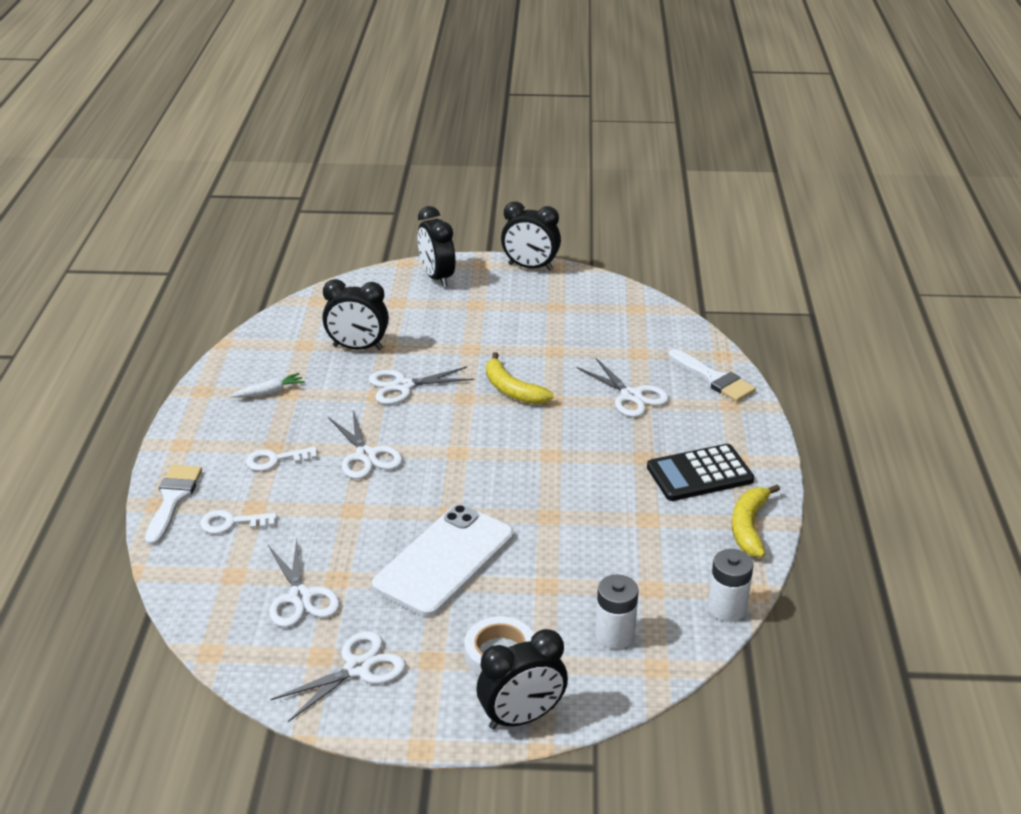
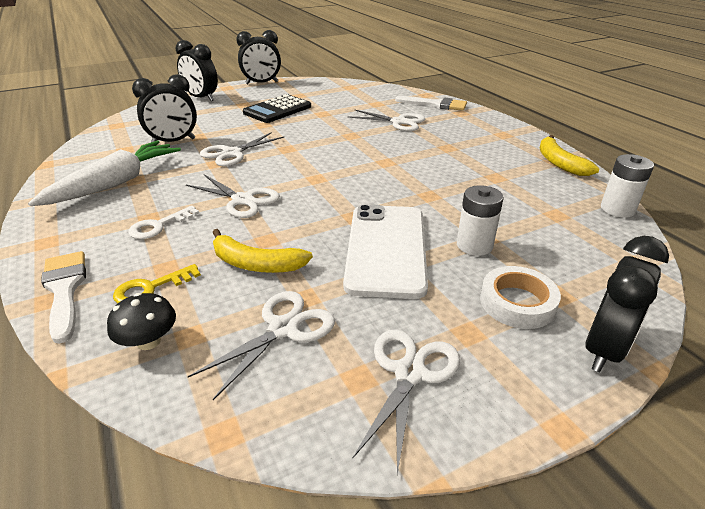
camera: 30 degrees left, 0 degrees up
(204, 568) = (149, 341): none -> black mushroom
(232, 523) = (151, 288): white key -> yellow key
(270, 392) = (115, 183): white carrot -> white carrot, size x2.20
(300, 597) = (283, 328): white scissors -> white scissors turned 90 degrees counterclockwise
(512, 390) = (317, 137): yellow banana -> yellow banana (256, 264)
(615, 635) = (577, 253): white battery -> white battery (474, 245)
(699, 474) = (492, 146): black calculator -> black calculator (277, 110)

